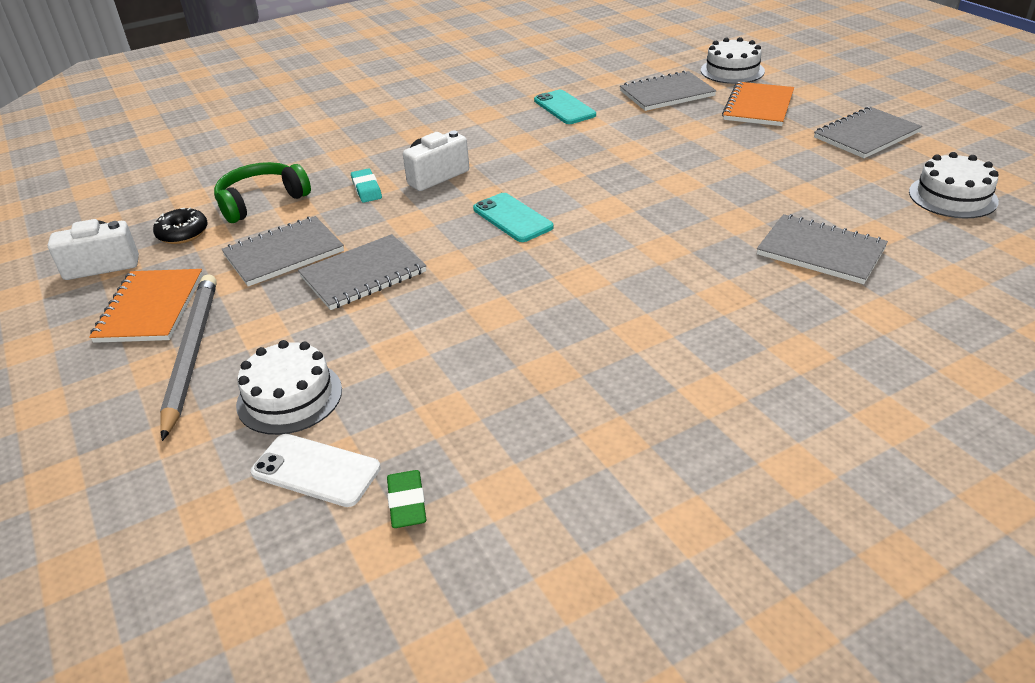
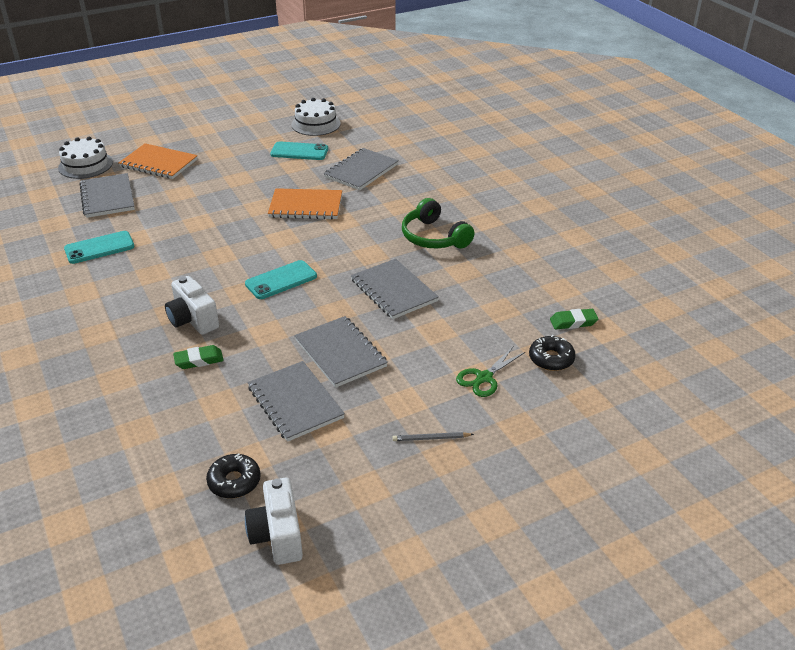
camera: 90 degrees left, 0 degrees up
(151, 308) = (363, 478): orange notebook -> orange notebook (306, 206)
(191, 353) = (431, 438): grey pencil -> grey pencil, size x0.41
(261, 201) = (191, 431): green headphones -> green headphones (434, 237)
(289, 397) = (484, 378): white cake -> green scissors
(316, 470) = (551, 359): white phone -> black donut
(366, 189) = (199, 360): turquoise eraser -> green eraser
(850, 193) = (299, 152): none -> turquoise phone
(866, 135) = (227, 134): grey notebook -> grey notebook (394, 290)

